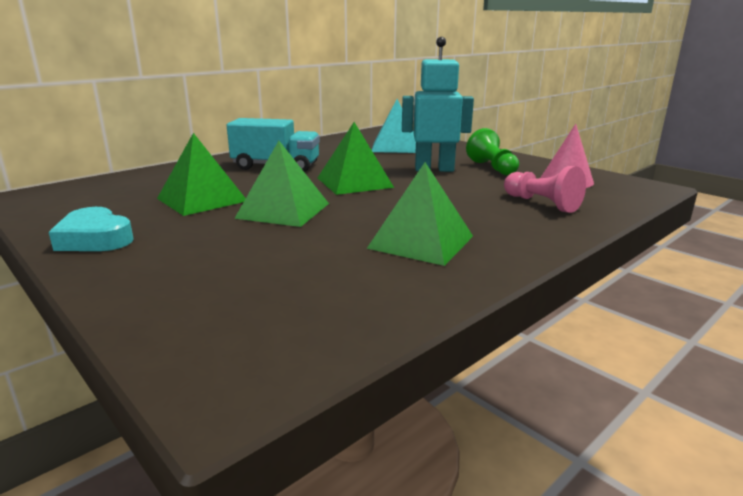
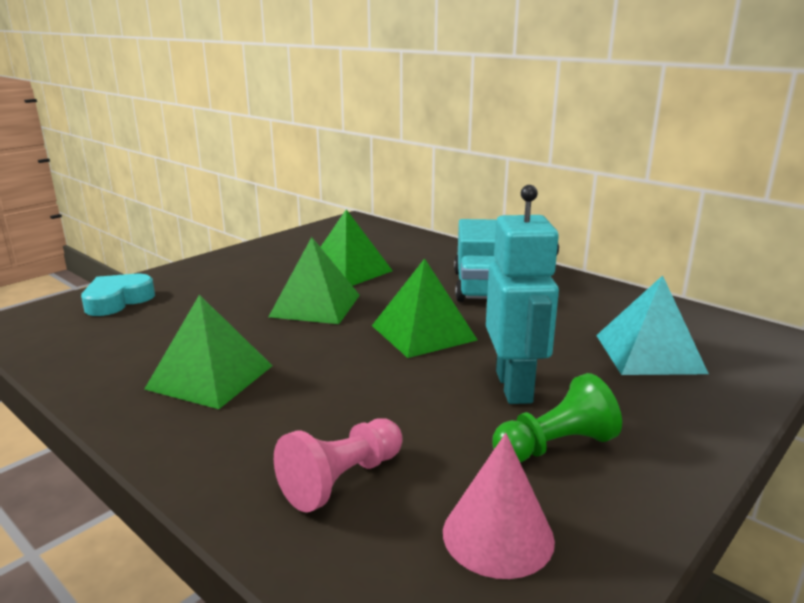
camera: 85 degrees right, 0 degrees up
(95, 239) = (255, 255): turquoise heart -> turquoise heart (117, 301)

